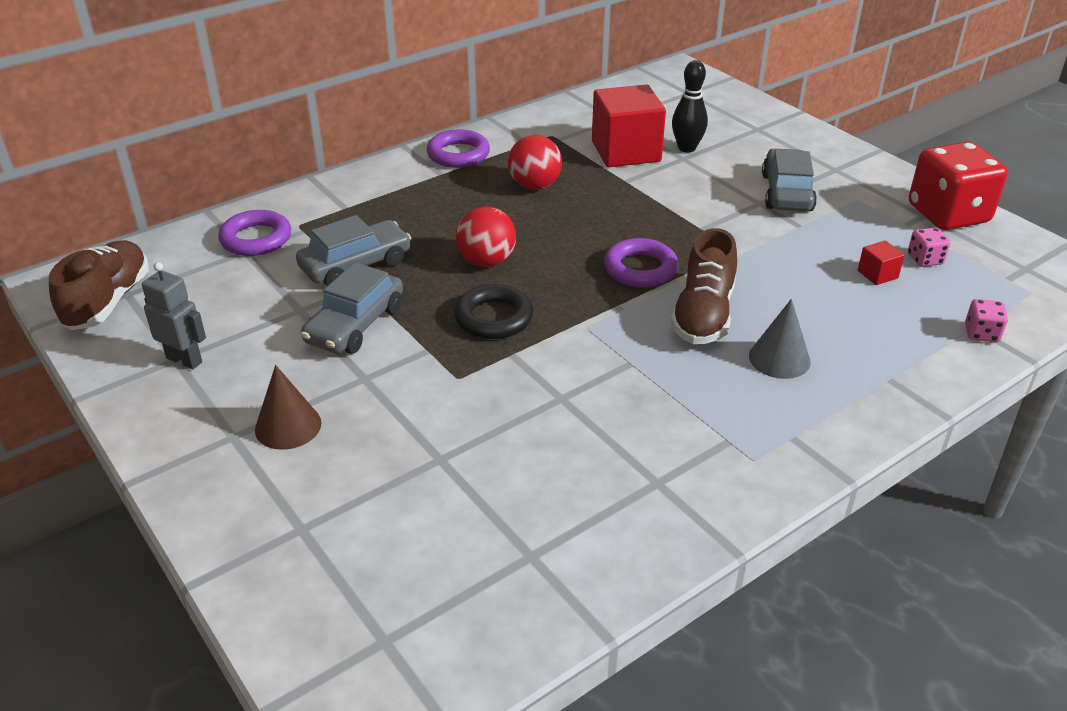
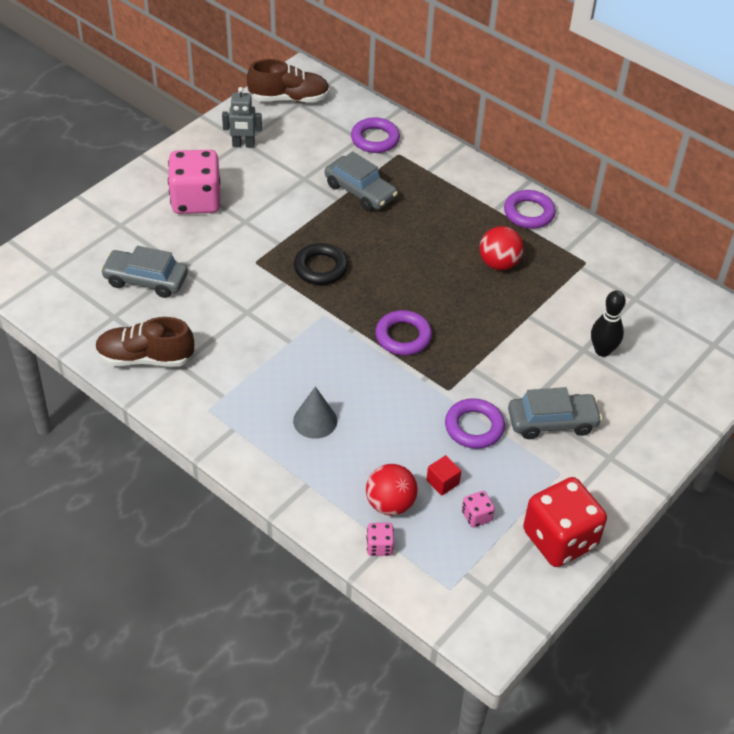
camera: 75 degrees right, 10 degrees up
(185, 360) = (243, 145): grey robot -> grey robot turned 75 degrees clockwise
(288, 426) = (196, 200): brown cone -> pink dice
(355, 325) = (295, 206): grey car -> grey car (146, 280)
(486, 261) = (385, 253): red ball -> red ball (390, 504)
(626, 151) = (578, 311): red cube -> none
(703, 315) = (355, 376): brown shoe -> brown shoe (145, 358)
(793, 241) = (474, 427): none -> purple ring

